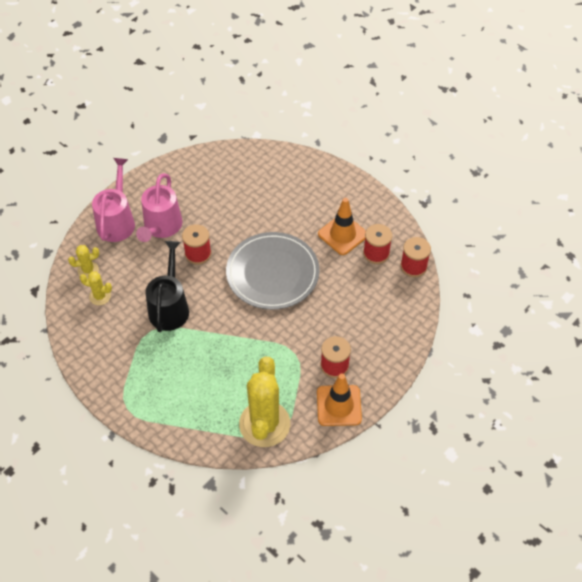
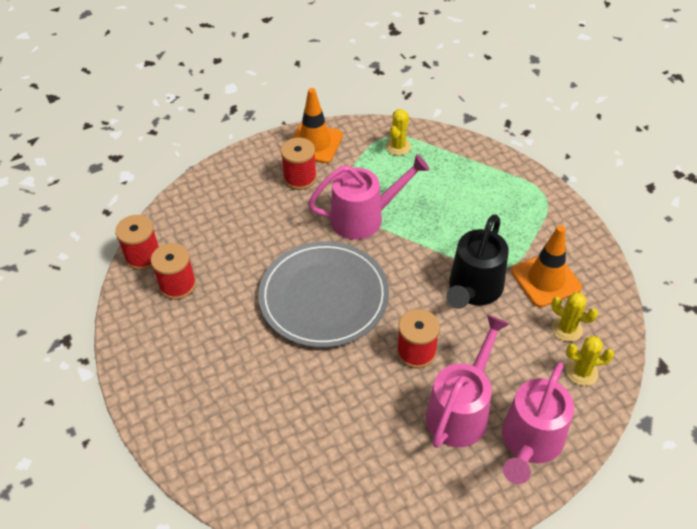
camera: 160 degrees left, 5 degrees down
(264, 424) = (398, 146): yellow cactus -> yellow cactus, size x0.46
(267, 343) = (364, 218): none -> pink watering can
(342, 234) = (205, 323): orange traffic cone -> orange traffic cone (546, 279)

